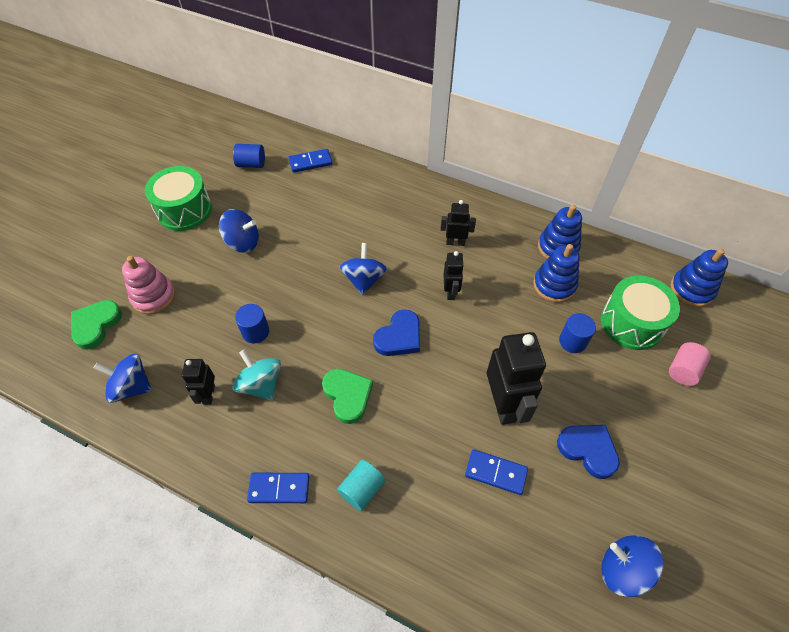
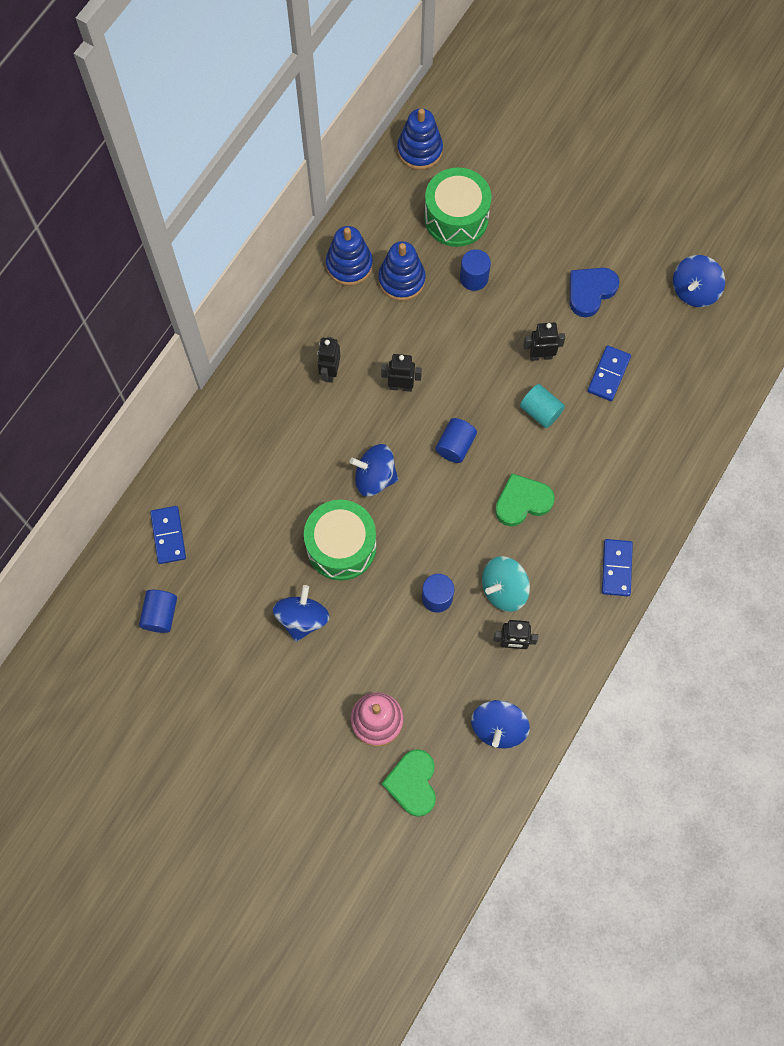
camera: 85 degrees left, 15 degrees up
(96, 325) = (412, 783): green heart -> green heart turned 60 degrees clockwise
(184, 210) = (237, 698): green drum -> green drum (341, 546)
(362, 489) = (620, 493): turquoise cylinder -> turquoise cylinder (540, 411)
(399, 337) = (455, 446): blue heart -> blue cylinder
(503, 404) = (540, 356): black robot -> black robot, size x0.54
(683, 370) = (513, 188): pink cylinder -> none

